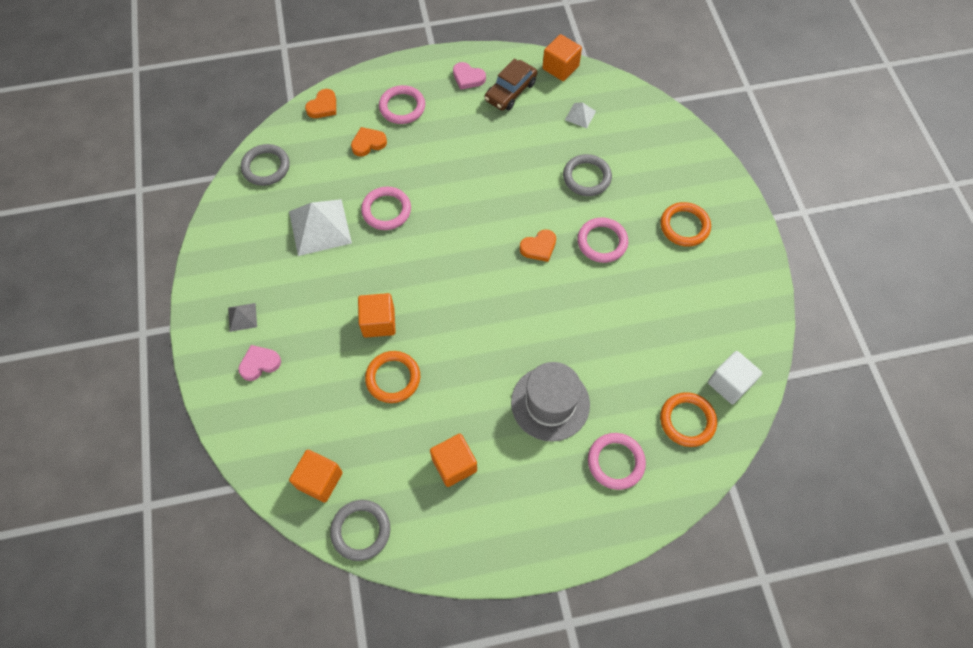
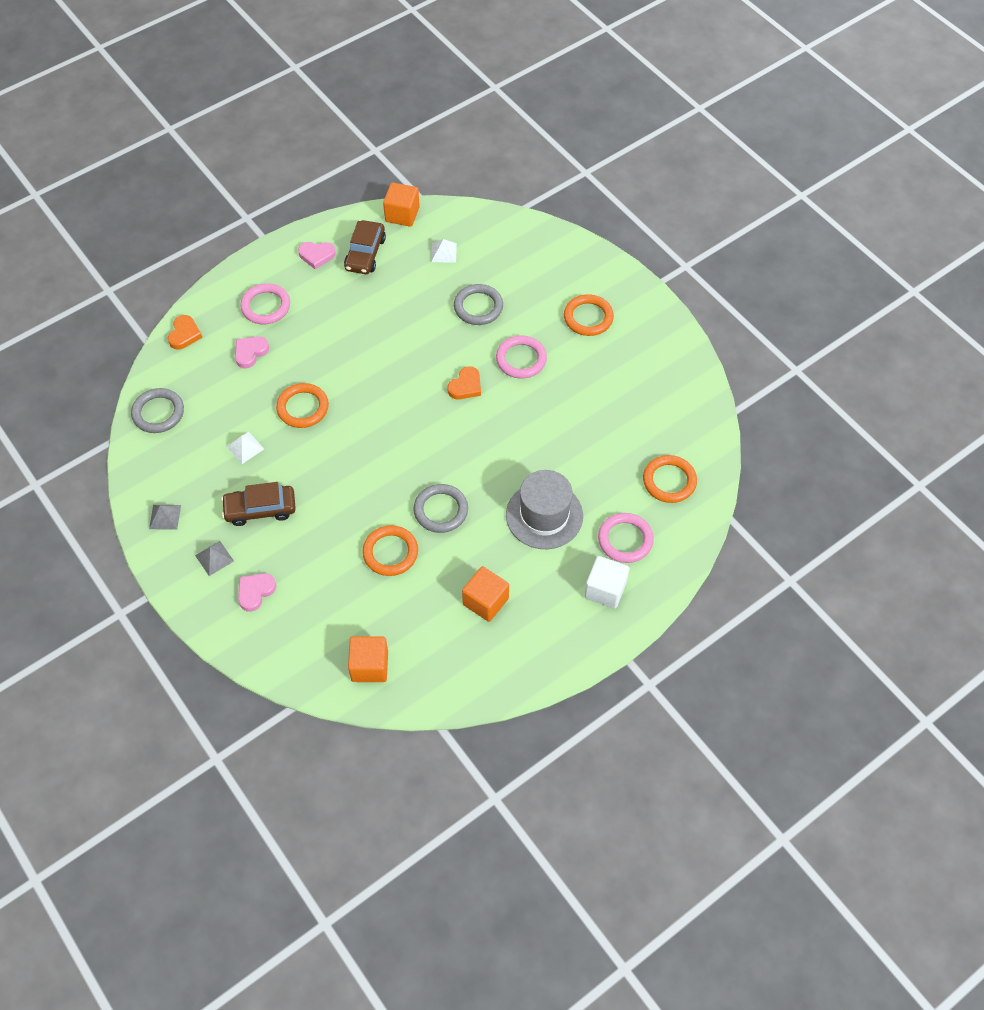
camera: 25 degrees left, 5 degrees down
(222, 262) = (165, 517): none -> grey pyramid
(303, 289) = (260, 509): none -> brown car
(320, 227) = (245, 447): white pyramid -> white pyramid, size x0.48
(361, 530) = (430, 690): grey ring -> grey ring (441, 510)
(368, 143) = (250, 352): orange heart -> pink heart
(379, 322) = (350, 510): orange cube -> none
(386, 210) = (303, 408): pink ring -> orange ring
(729, 383) = (690, 436): white cube -> white cube (605, 590)

